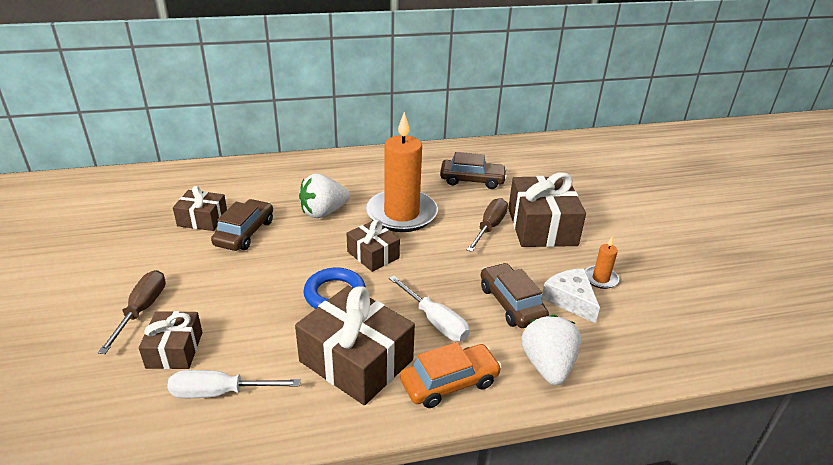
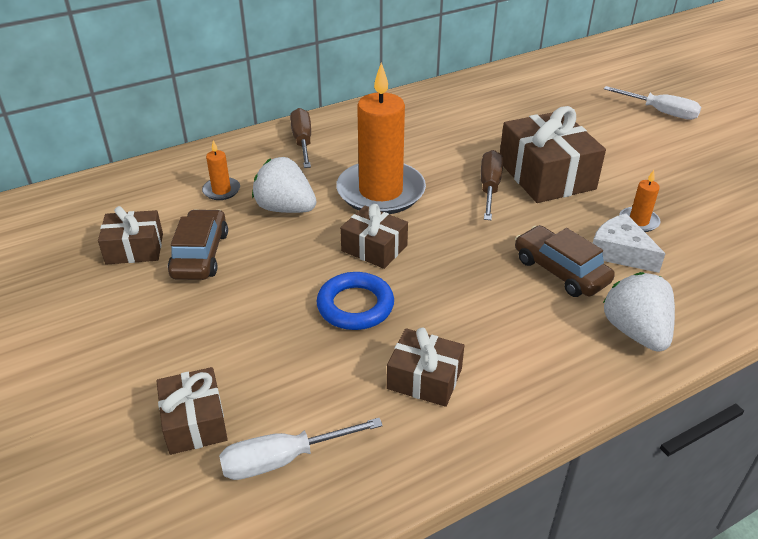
camera: 15 degrees left, 5 degrees up
(142, 310) = (121, 382): brown screwdriver -> brown screwdriver (302, 141)
(285, 190) = (221, 190): none -> orange candle
(323, 212) = (285, 208): white strawberry -> white strawberry turned 75 degrees clockwise
(356, 360) = (424, 379): brown gift -> brown gift, size x0.57
(435, 321) = (489, 310): white screwdriver -> white screwdriver (660, 112)
(449, 383) = (542, 377): orange car -> none
(472, 180) = (440, 135): brown car -> none

